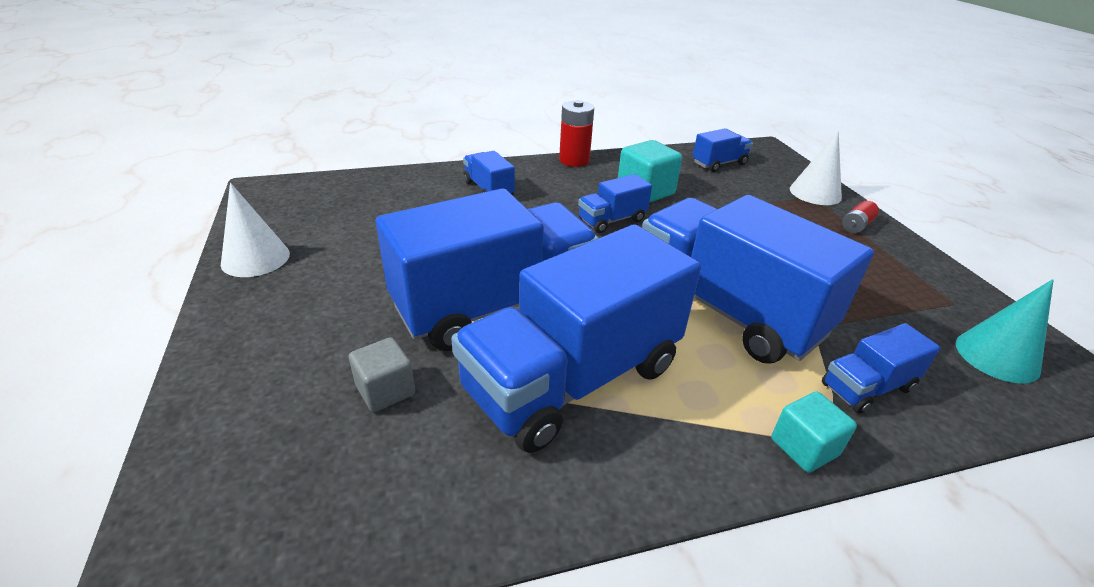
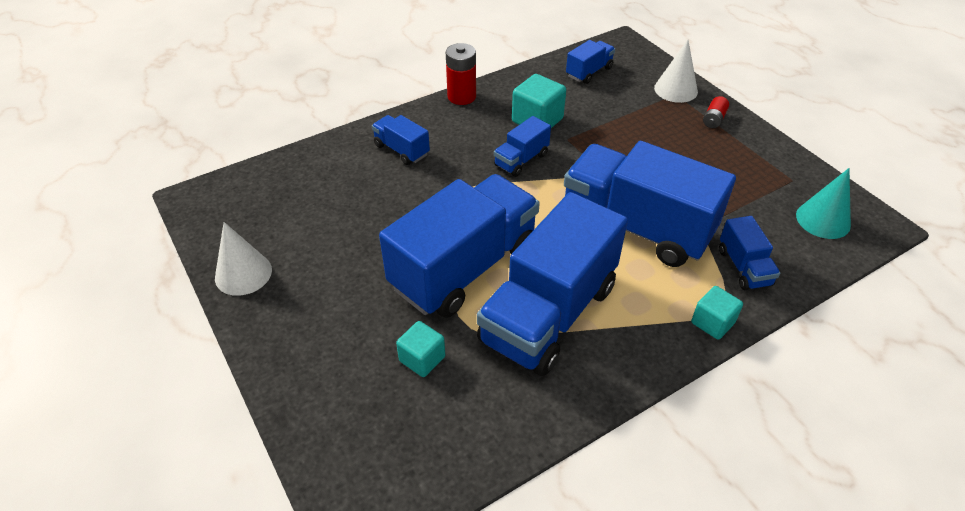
camera: 15 degrees left, 10 degrees up
(385, 390) = (422, 359): grey cube -> turquoise cube
(867, 387) = (744, 267): blue truck -> blue truck turned 60 degrees counterclockwise

